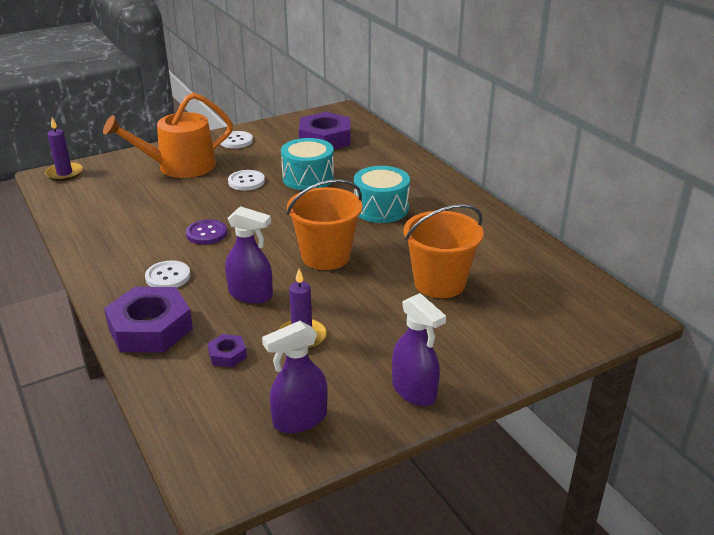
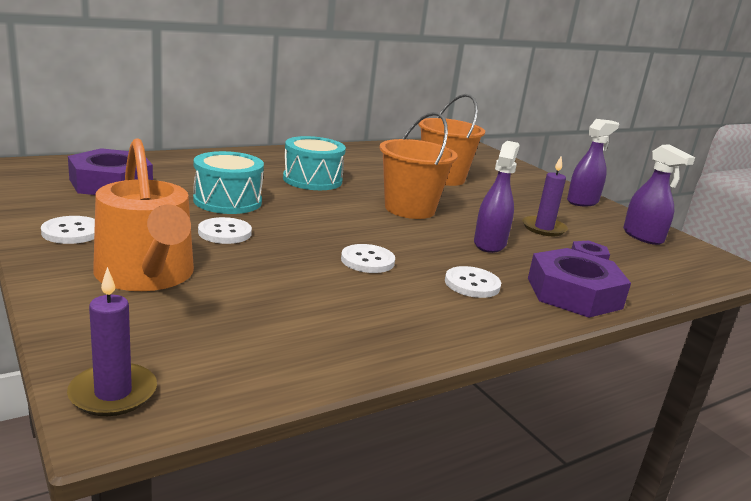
camera: 95 degrees left, 10 degrees down
(206, 233) = (367, 260): purple button -> white button

